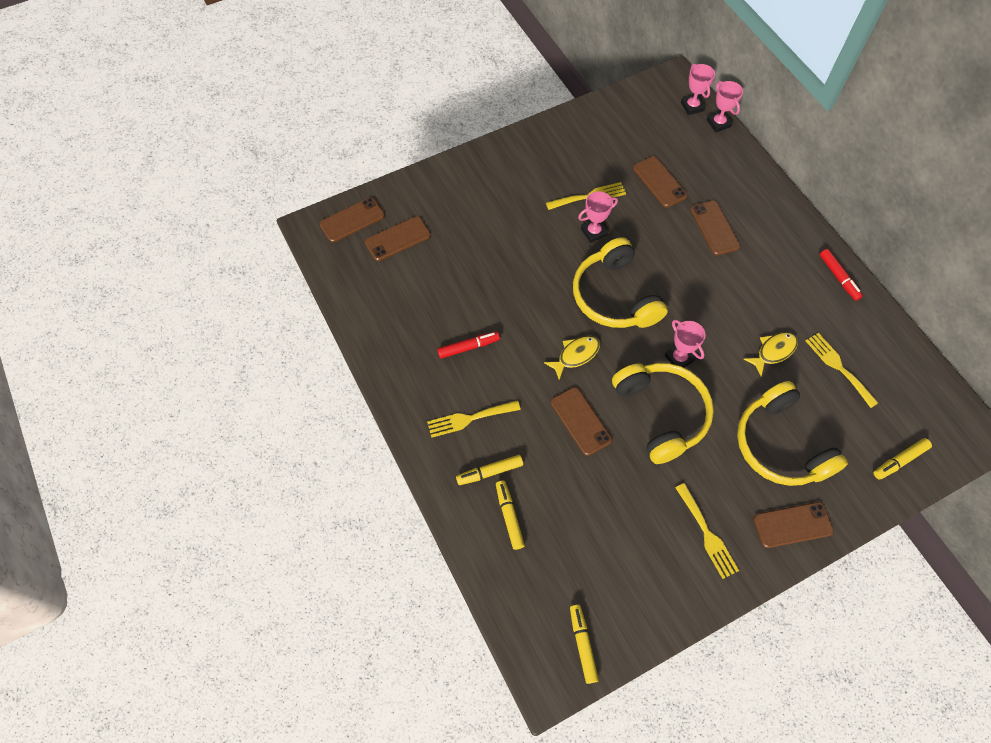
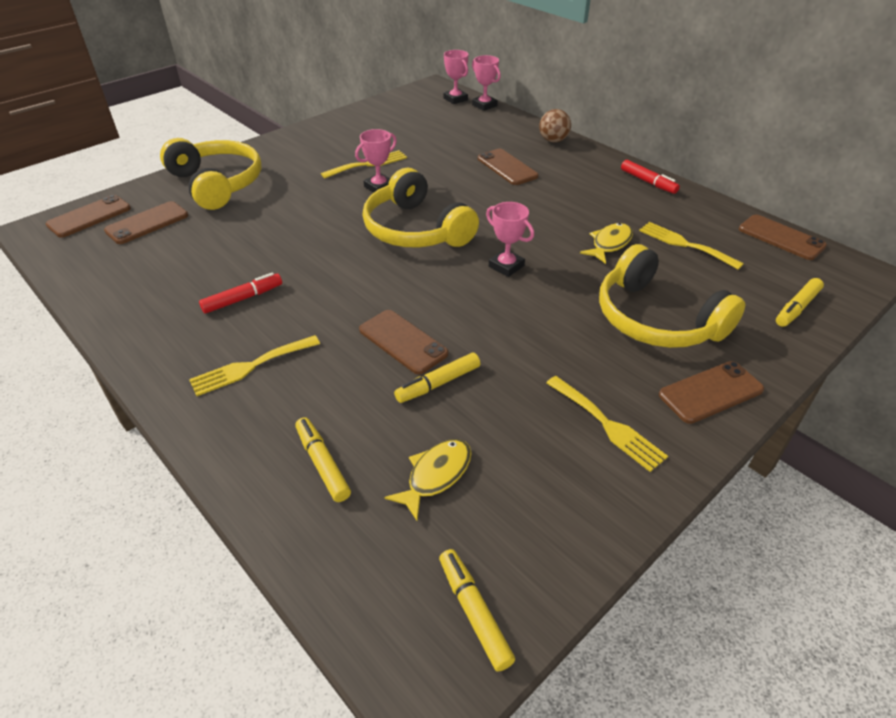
camera: 15 degrees left, 20 degrees down
(490, 472) = (286, 418): yellow marker -> yellow marker (438, 383)
(576, 355) = (382, 283): yellow fish -> yellow fish (436, 475)
(659, 182) = (439, 146): brown phone -> brown phone (781, 238)
(661, 414) = (503, 317): yellow headphones -> yellow headphones (217, 184)
(770, 195) = (553, 140): none -> brown ball

